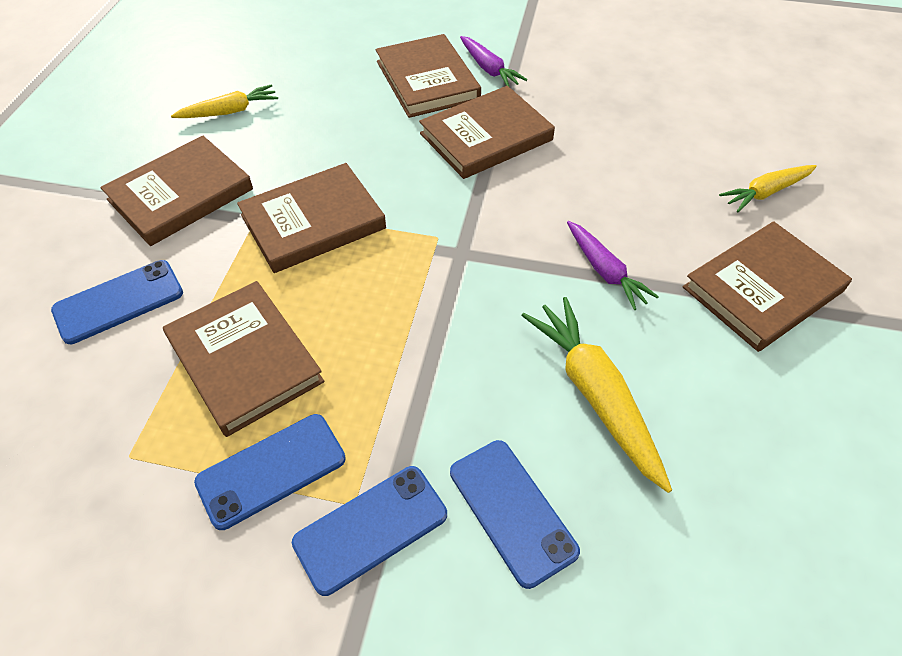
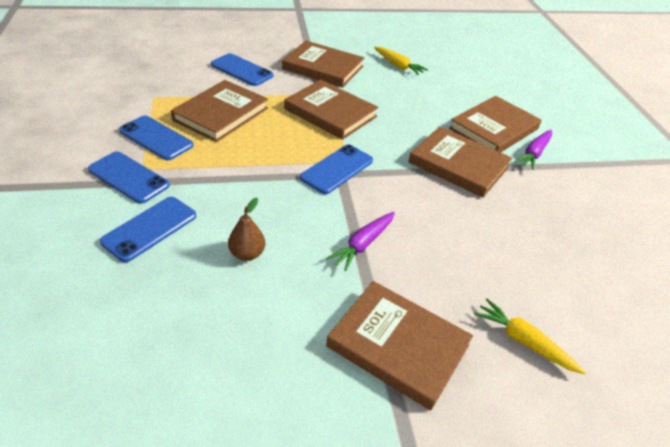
camera: 65 degrees right, 10 degrees down
(451, 253) = (337, 169): none -> blue phone
(595, 395) = (247, 254): yellow carrot -> brown pear

